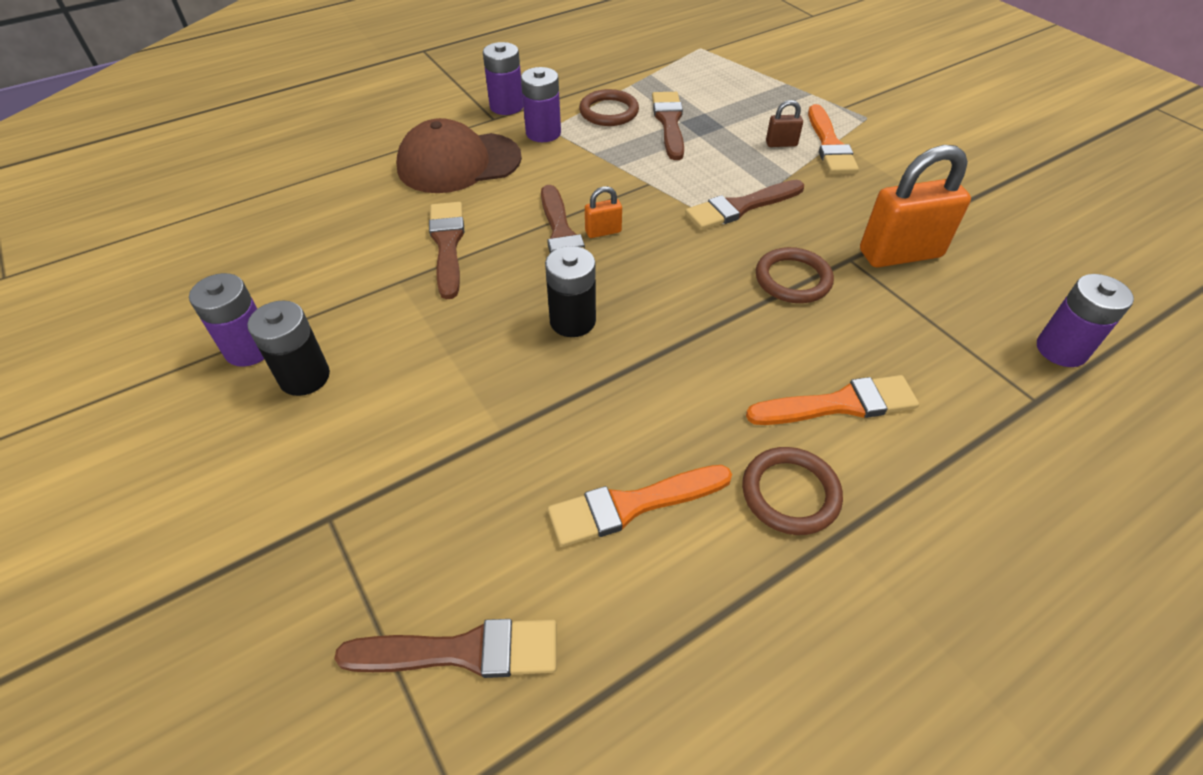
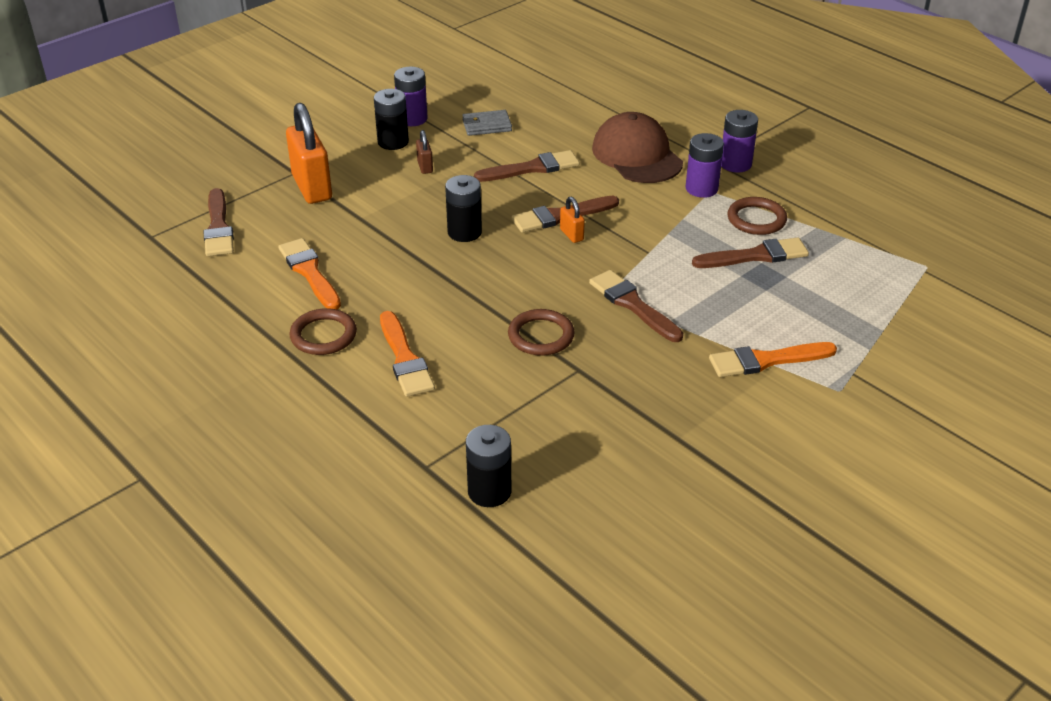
camera: 80 degrees right, 10 degrees down
(319, 273) = (486, 125): none -> grey wallet
(781, 144) = (752, 327): brown padlock -> brown padlock (425, 167)
(900, 254) = (596, 401): orange padlock -> orange padlock (312, 188)
(1061, 349) = (489, 491): purple battery -> black battery

